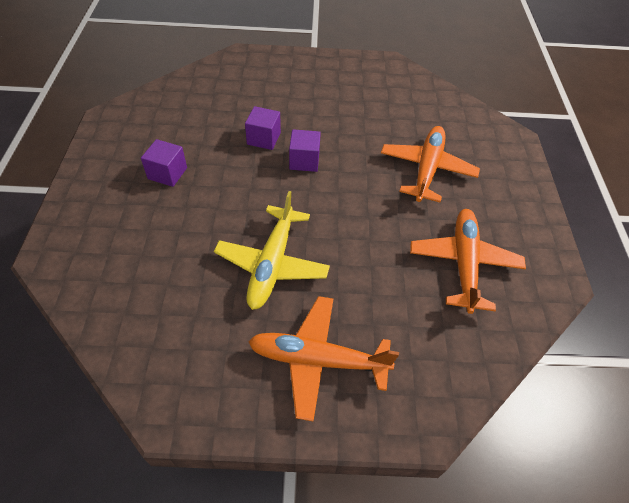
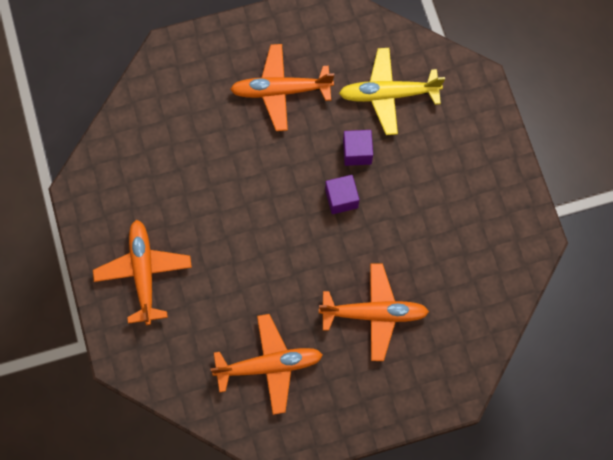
camera: 75 degrees right, 20 degrees up
(167, 173) = (281, 90): purple cube -> orange plane
(272, 264) = (216, 212): yellow plane -> yellow plane (388, 94)

